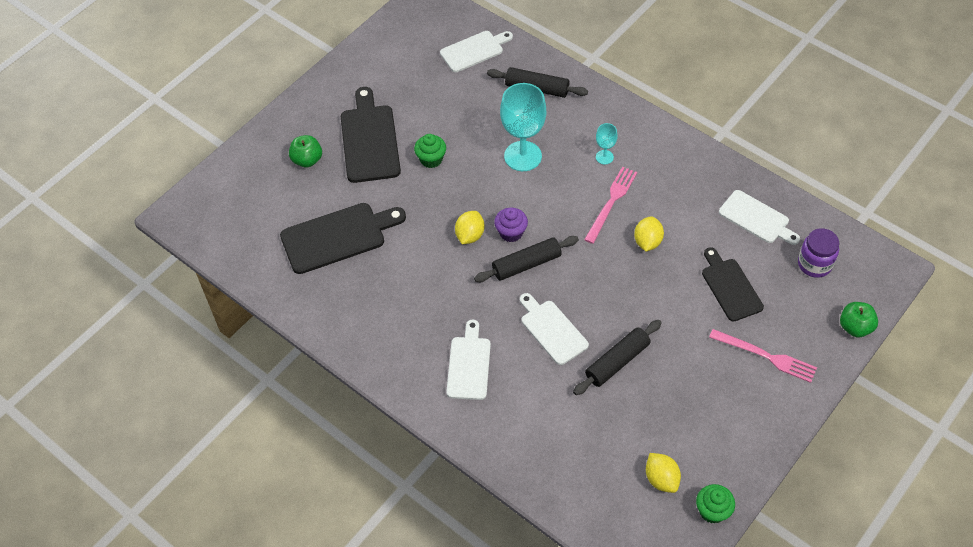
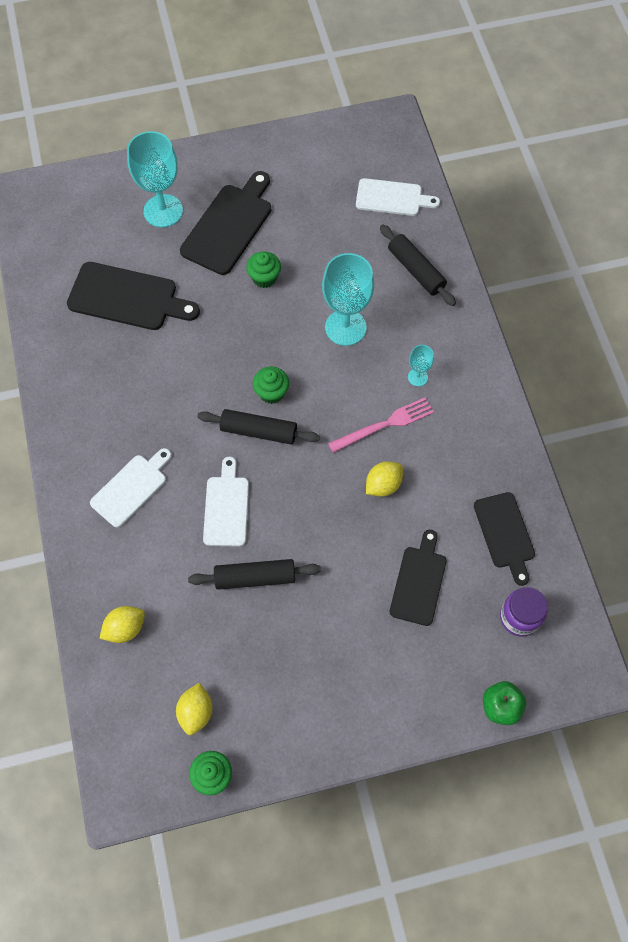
camera: 35 degrees right, 10 degrees up
(307, 160) = (163, 211): green apple -> turquoise goblet
(470, 235) = (235, 371): yellow lemon -> yellow lemon (125, 628)
(511, 233) = (271, 392): purple cupcake -> green cupcake
(756, 218) = (505, 533): white cutting board -> black cutting board
(766, 356) = (391, 671): pink fork -> none

